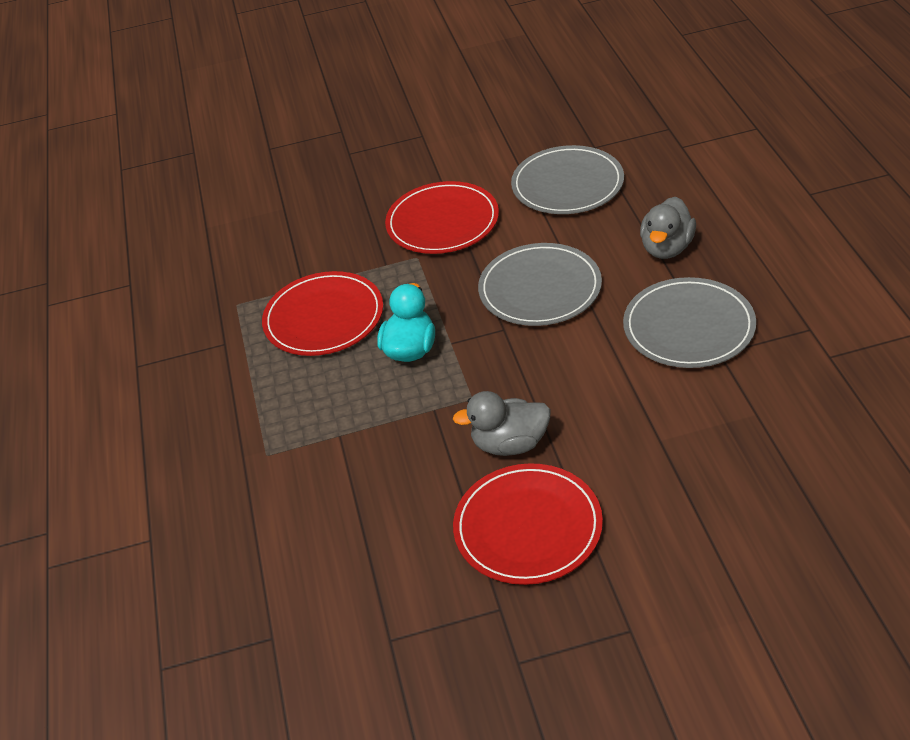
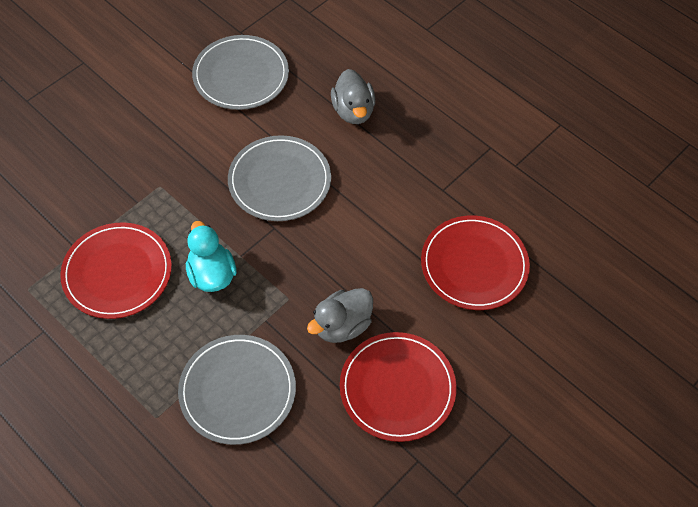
camera: 40 degrees left, 15 degrees up
(442, 222) = (159, 144): red plate -> red plate (474, 265)
(688, 327) = (409, 175): grey plate -> grey plate (237, 391)

